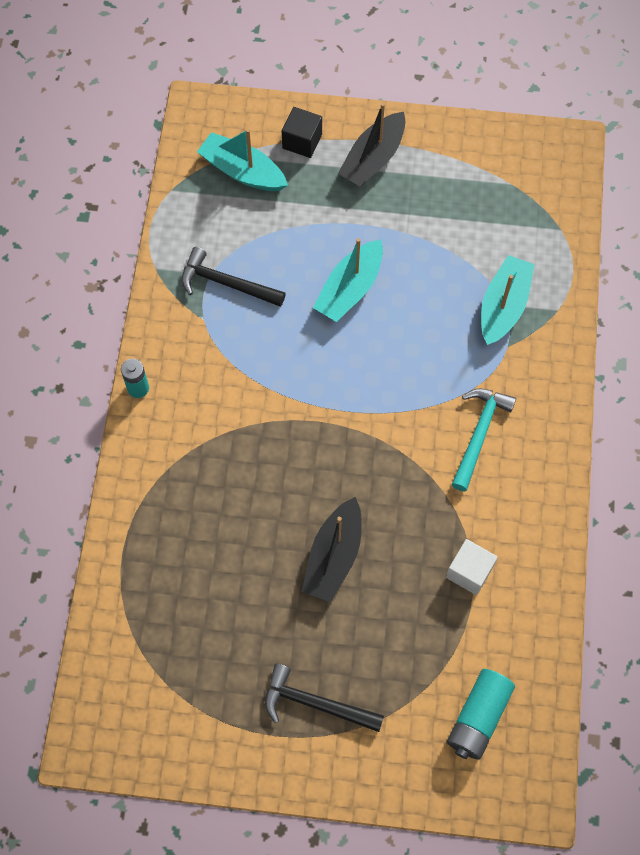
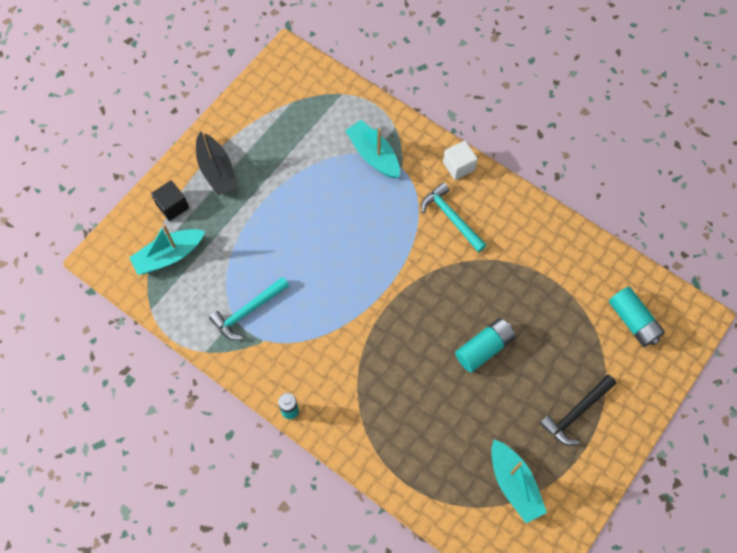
camera: 60 degrees left, 0 degrees up
(226, 283) = (248, 311): black hammer -> turquoise hammer
(334, 556) = (484, 348): black boat -> turquoise battery
(350, 289) = (303, 236): turquoise boat -> turquoise boat (514, 484)
(469, 572) = (538, 274): white cube -> white cube (458, 166)

